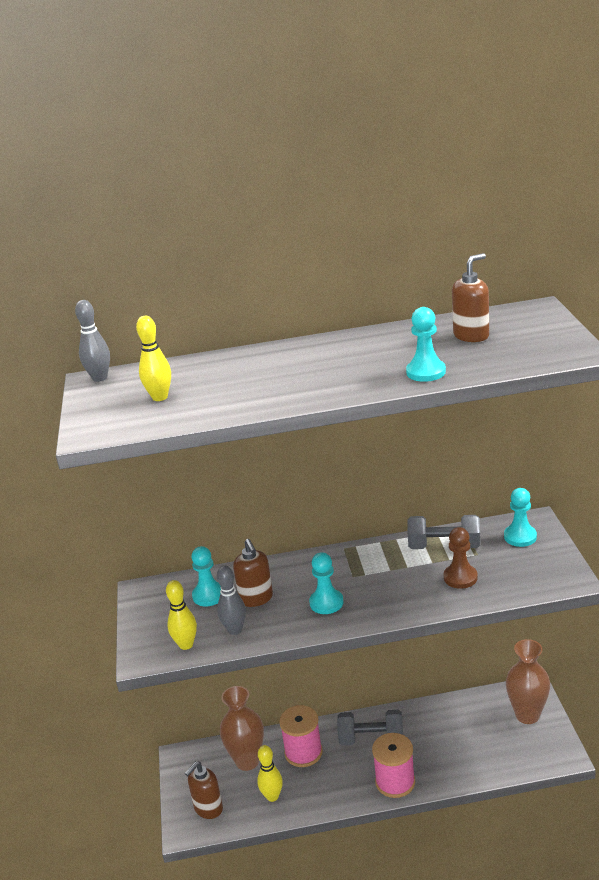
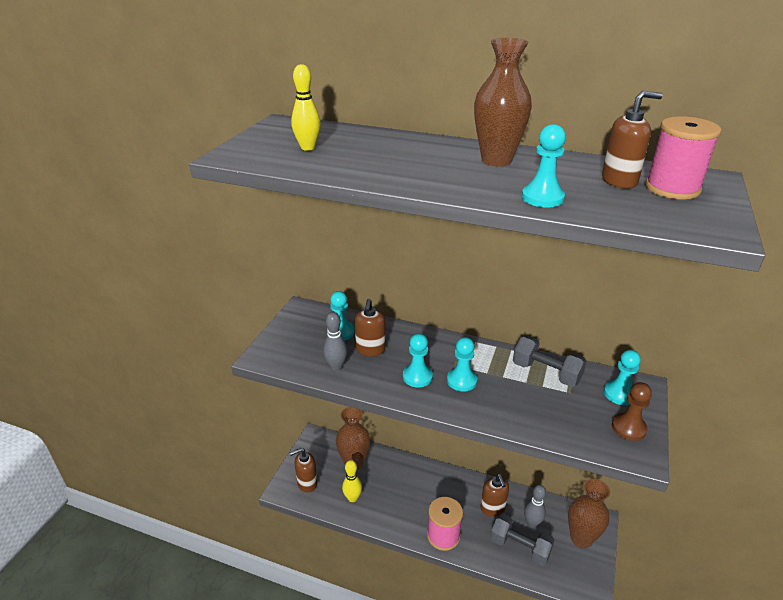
camera: 25 degrees right, 5 degrees up
(100, 378) = (287, 122): grey bowling pin -> grey bowling pin (532, 523)
(186, 645) = (295, 362): yellow bowling pin -> none
(303, 752) = (394, 477): pink spool -> pink spool (672, 188)
(352, 350) = (496, 160): none -> brown vase
(371, 739) = (448, 492): grey dumbbell -> grey dumbbell (520, 547)
(372, 587) = (461, 381): none -> turquoise pawn
(427, 731) = (493, 508): none -> brown soap dispenser
(460, 577) = (540, 406): brown pawn -> brown pawn (628, 428)

